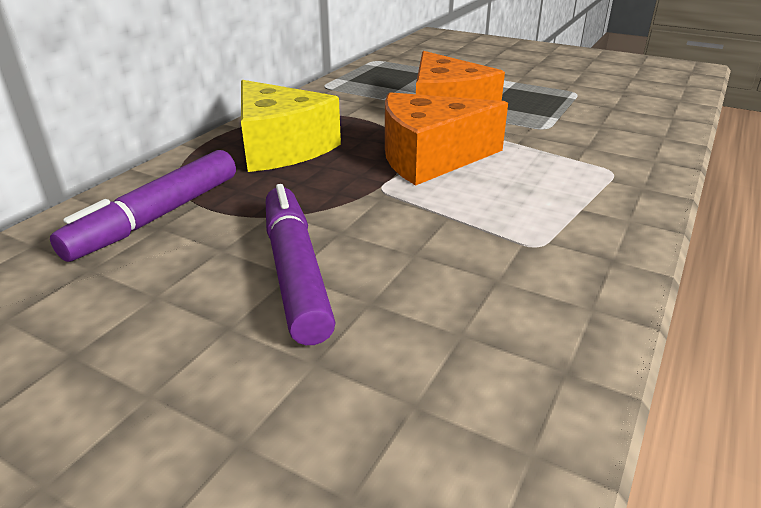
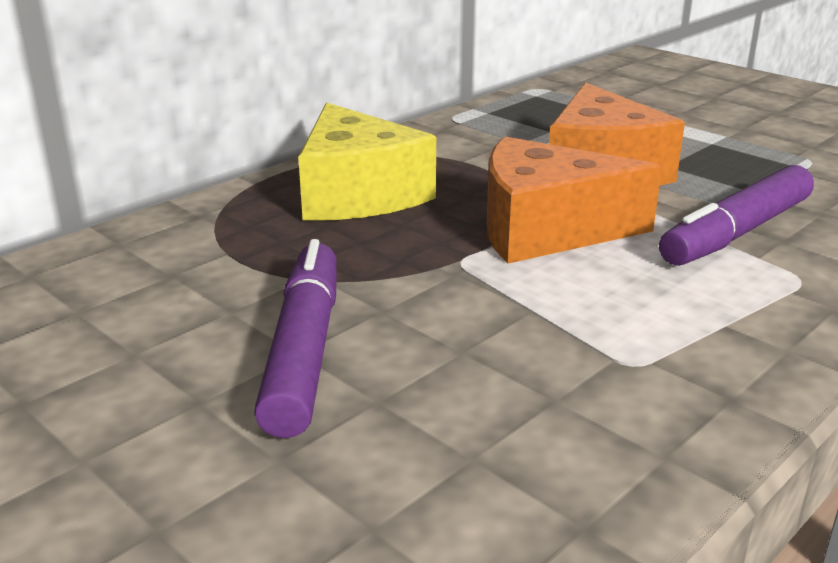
camera: 15 degrees right, 5 degrees down
(157, 217) = (173, 262): purple marker -> purple marker (736, 232)

